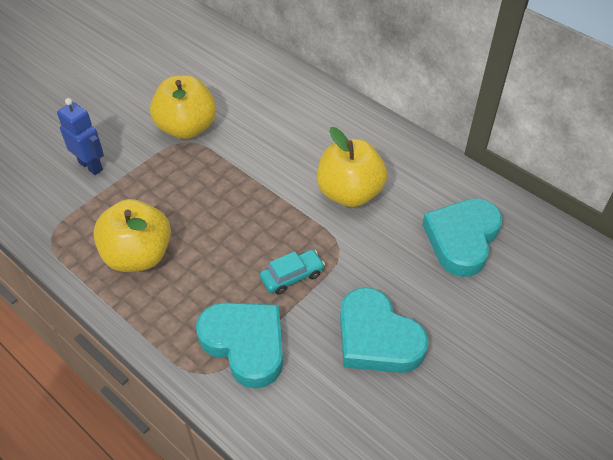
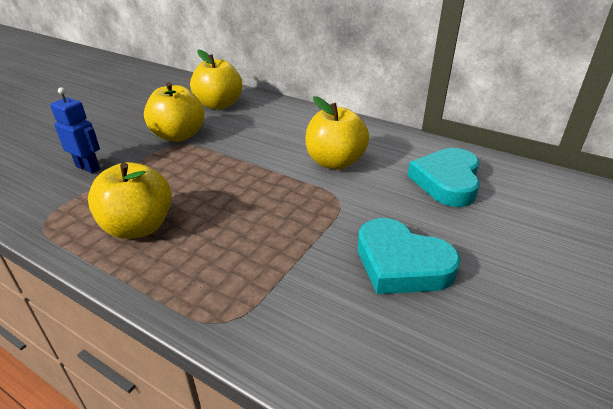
camera: 10 degrees left, 15 degrees down
(237, 78) = (219, 105): none -> yellow apple
(245, 344) = (265, 288): turquoise heart -> none
(292, 276) = (299, 225): turquoise car -> none

